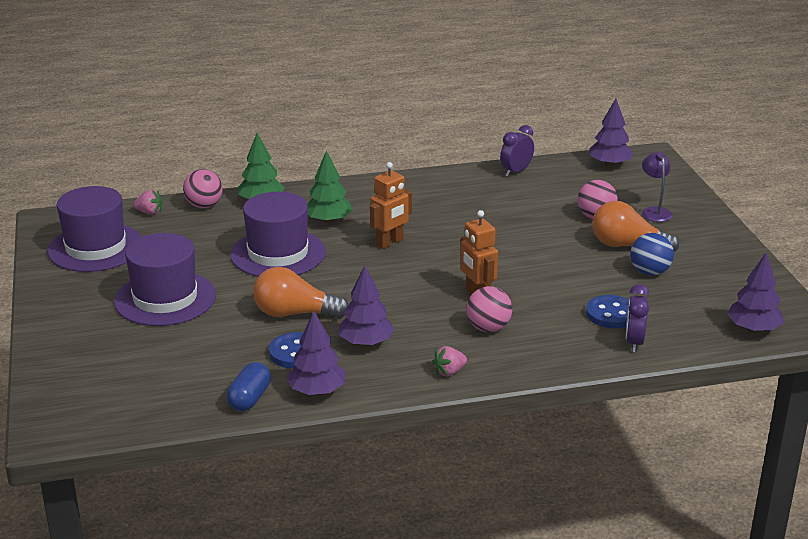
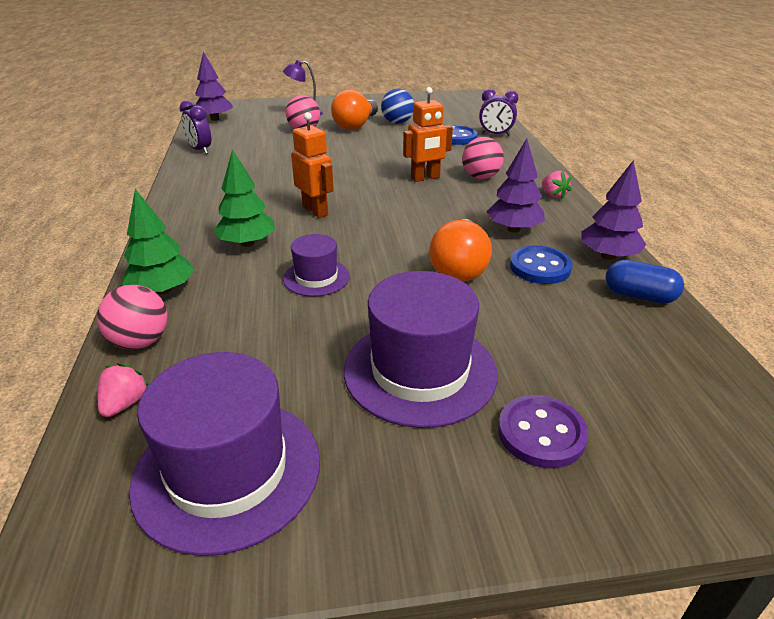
camera: 85 degrees left, 5 degrees up
(103, 339) = (541, 433): none -> purple button
(278, 253) = (316, 277): purple hat -> purple hat, size x0.54
(753, 329) = (474, 106): purple tree -> none

